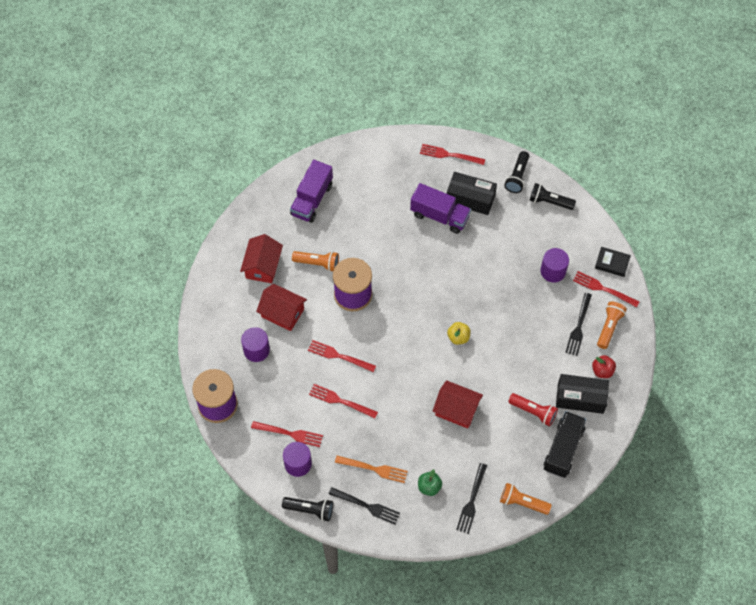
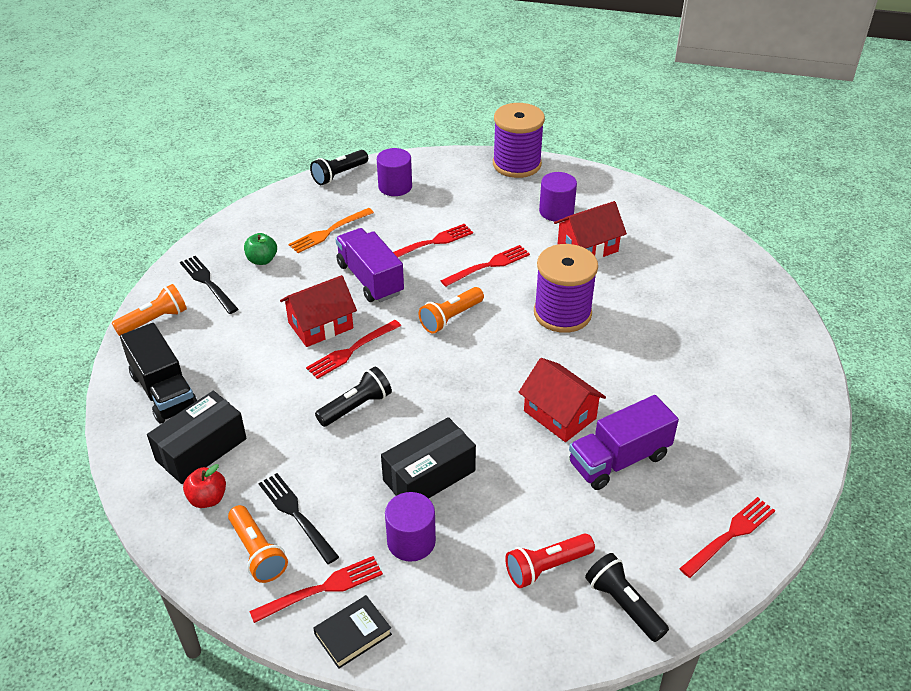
camera: 125 degrees right, 20 degrees down
(262, 266) = (668, 259): red house -> red house (560, 414)
(289, 433) = (433, 194): red fork -> red fork (352, 350)
(312, 199) = (744, 342): purple truck -> purple truck (370, 279)
(318, 263) = (634, 304): orange flashlight -> orange flashlight (450, 318)
(366, 506) = (298, 210): black fork -> none
(458, 337) = (410, 377): yellow apple -> none
(470, 199) = (624, 514): black box -> black box (429, 475)
(533, 412) = (239, 391): red flashlight -> red flashlight (546, 567)
(549, 201) = (540, 621): black flashlight -> black flashlight (356, 406)

